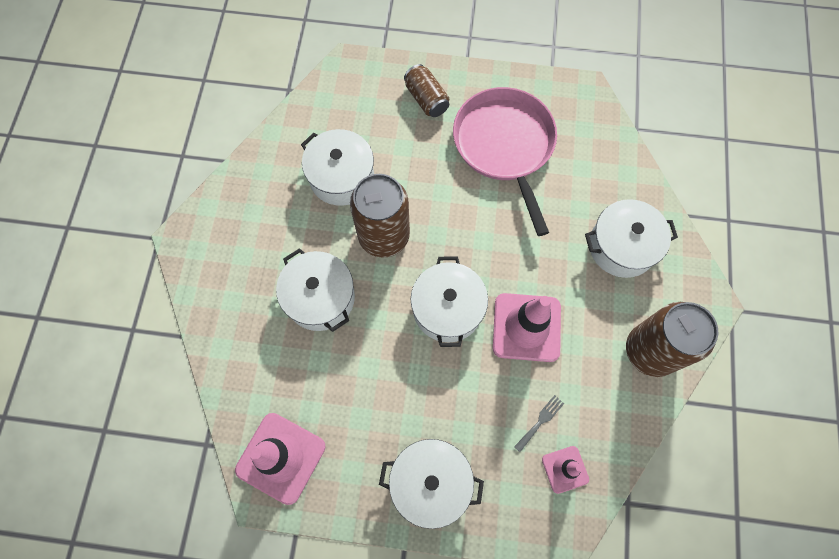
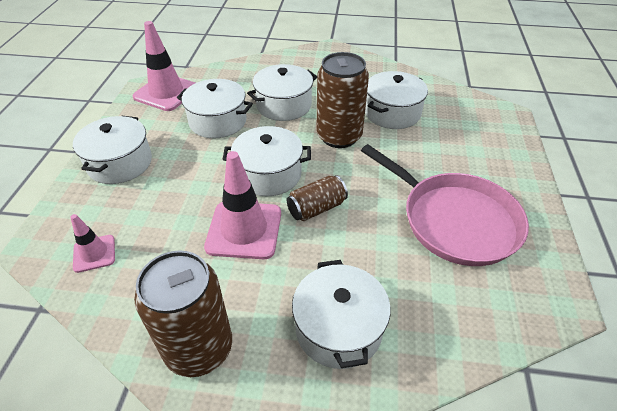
camera: 90 degrees right, 25 degrees down
(351, 376) = (218, 121): none -> white pot
(426, 99) = (491, 162): brown can -> brown can (316, 208)
(505, 146) = (454, 220): pink pan -> pink pan turned 60 degrees clockwise
(540, 421) = (147, 236): grey fork -> none

